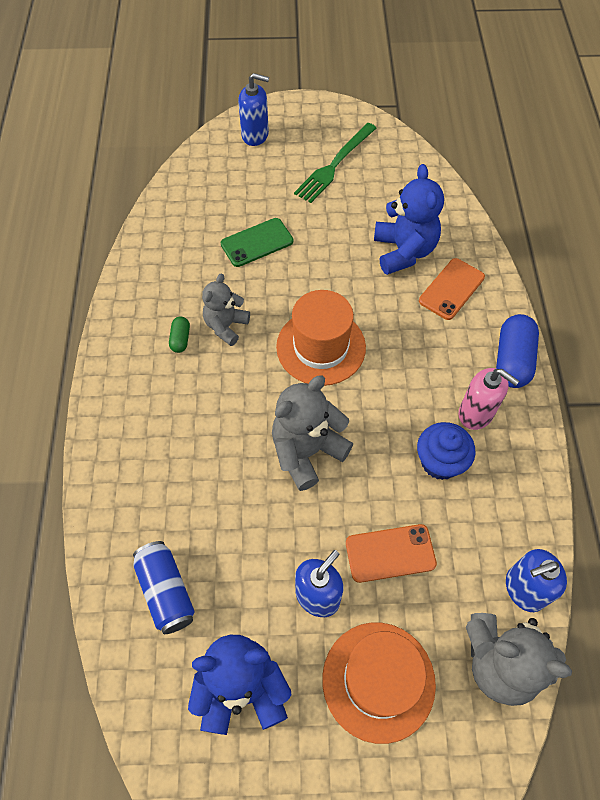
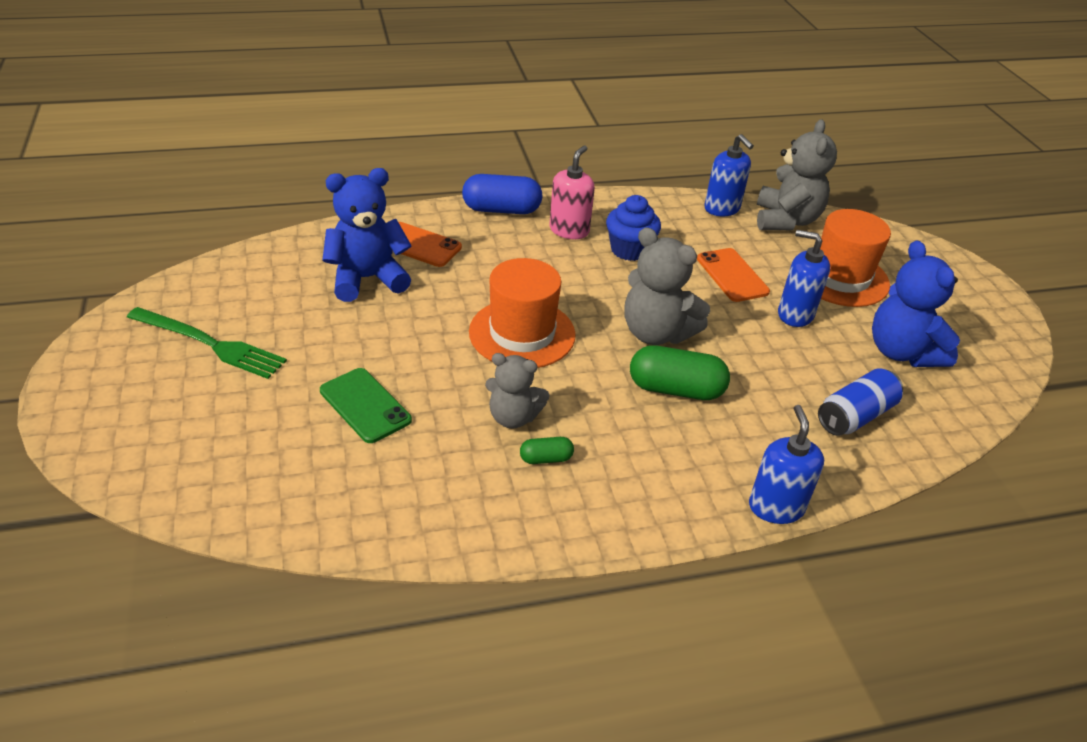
camera: 105 degrees left, 20 degrees down
(232, 446) = (675, 389): none -> green capsule
(255, 135) = (131, 435): blue soap dispenser -> blue soap dispenser (776, 507)

